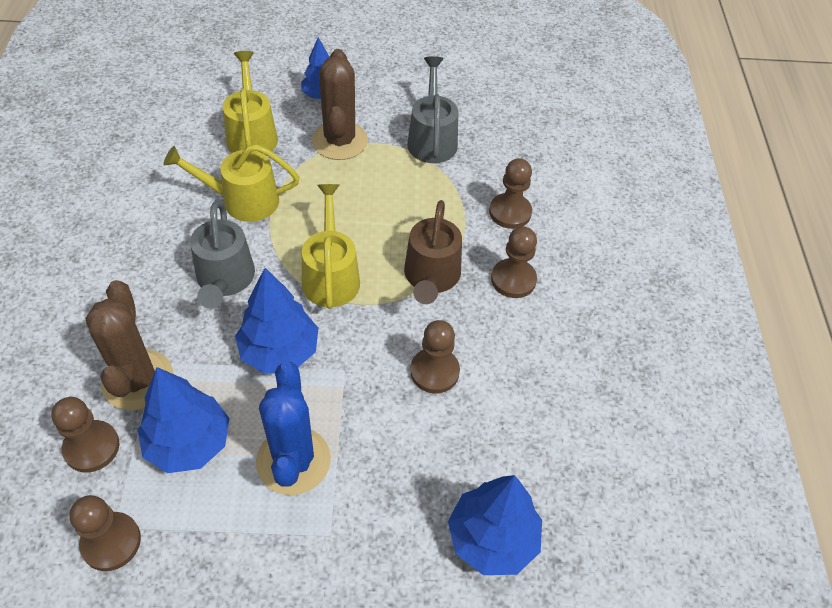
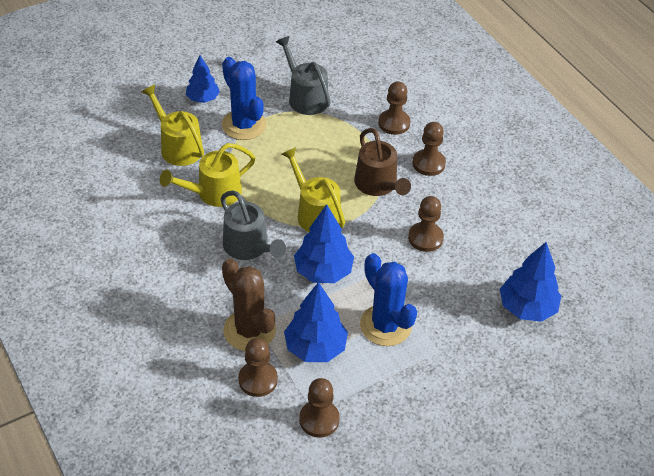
camera: 30 degrees left, 5 degrees down
(339, 141) = (244, 125): brown cactus -> blue cactus

